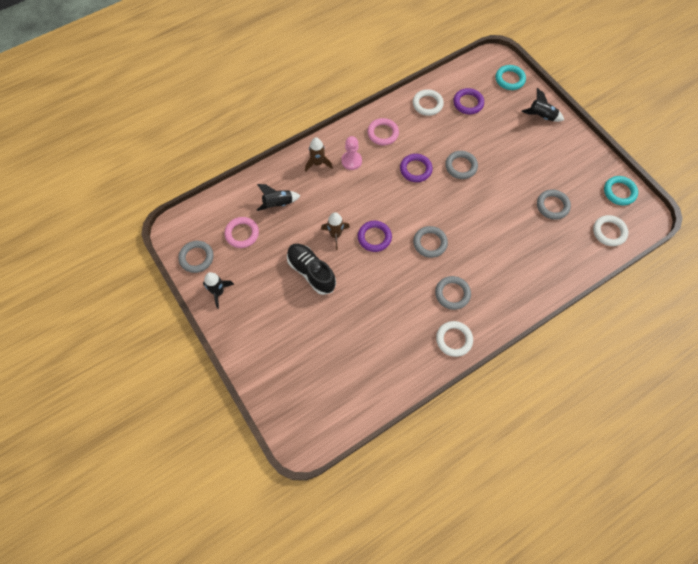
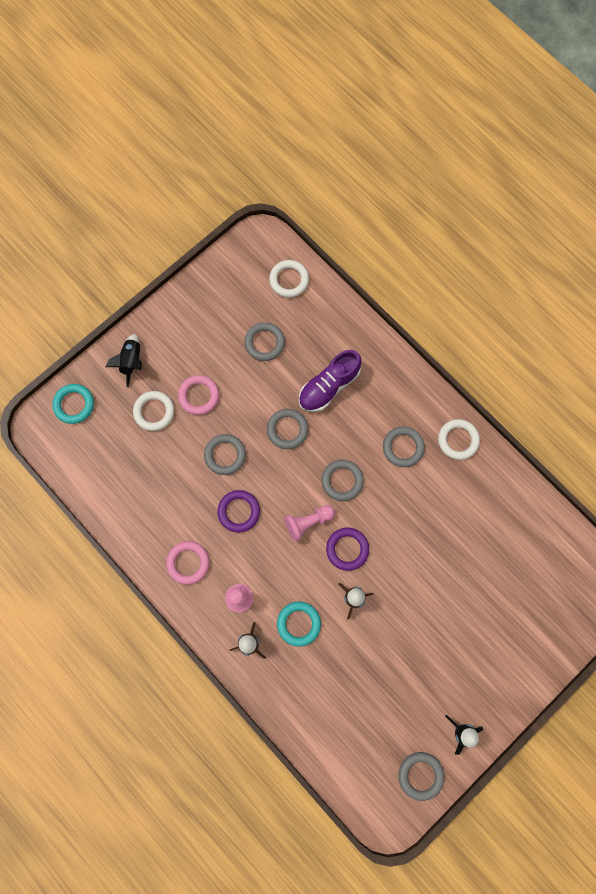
camera: 100 degrees left, 10 degrees up
(242, 234) = (374, 722): pink ring -> pink ring (199, 396)
(278, 204) = (322, 684): black rocket -> none
(311, 272) = (409, 619): black shoe -> none
(400, 214) = (308, 522): none -> pink pawn
(427, 104) = (131, 509): white ring -> white ring (154, 412)
(468, 103) = (122, 455): purple ring -> none
(477, 211) = (287, 429): none -> grey ring
(511, 246) = (329, 386): none -> purple shoe
(619, 192) = (232, 269): turquoise ring -> turquoise ring (299, 623)

